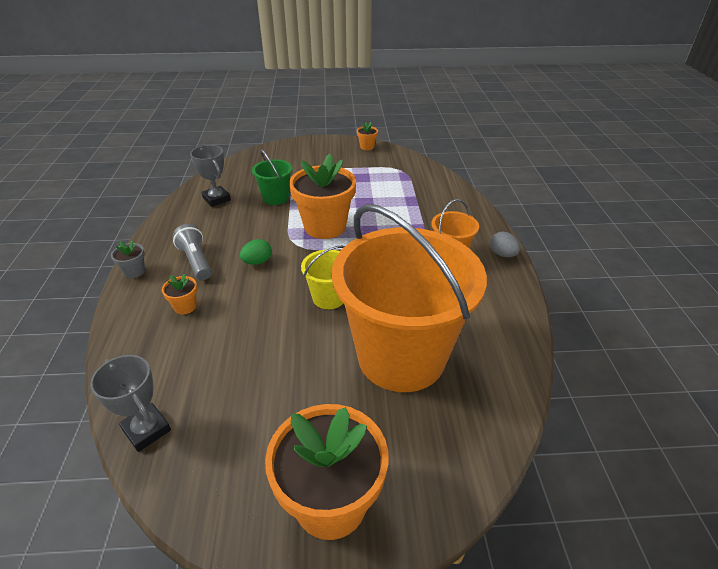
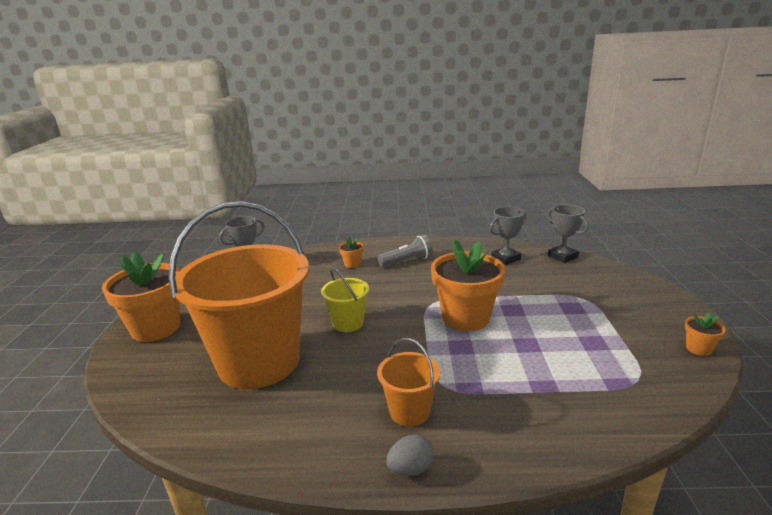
camera: 95 degrees right, 15 degrees down
(134, 271) = (396, 242): grey flower pot -> none
(225, 171) = (562, 257): none -> grey trophy
(257, 262) = (404, 286): green egg -> none
(275, 198) = (517, 287): green bucket -> none

